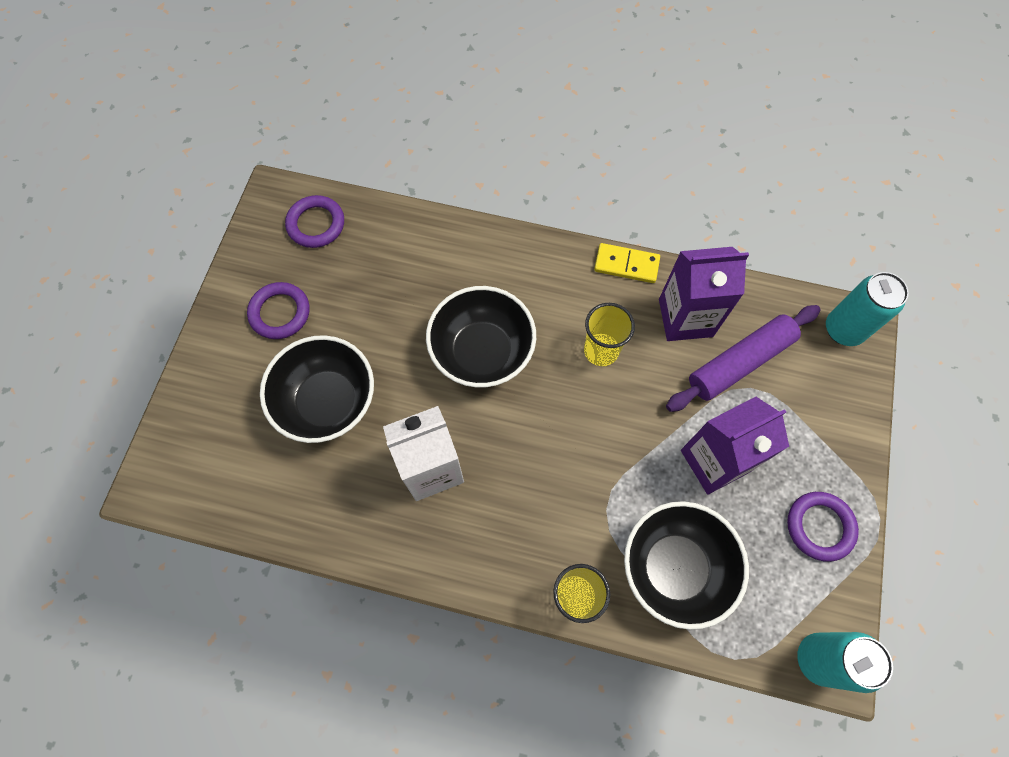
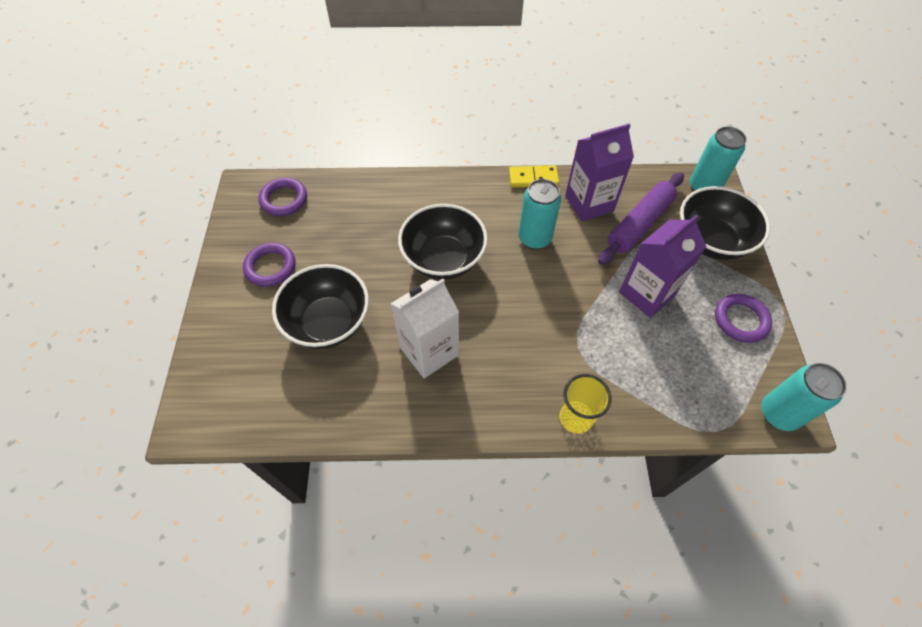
camera: 15 degrees left, 10 degrees down
(601, 350) = (534, 238): yellow cup -> turquoise can
(674, 568) = (645, 376): black bowl -> black bowl (710, 241)

